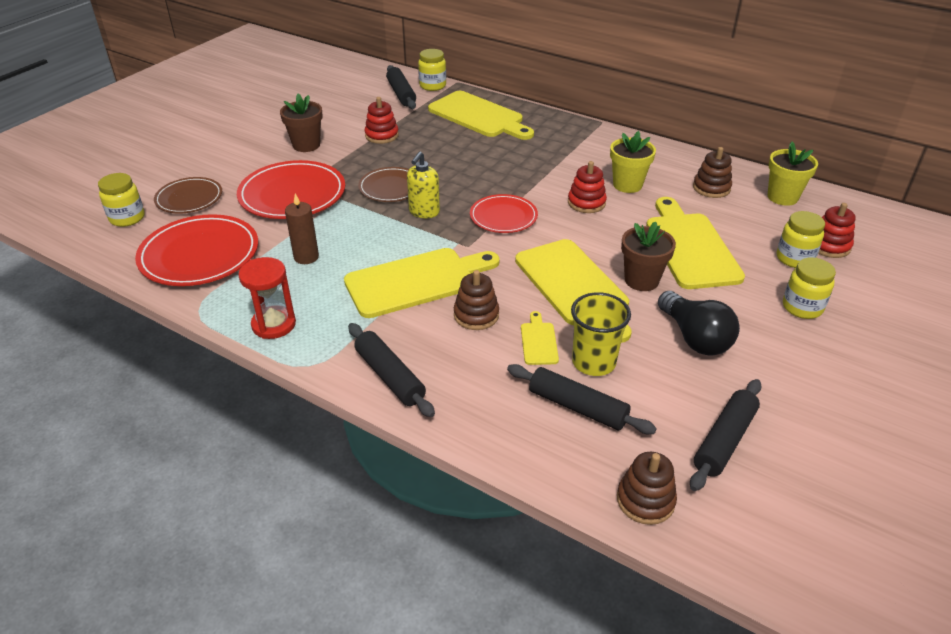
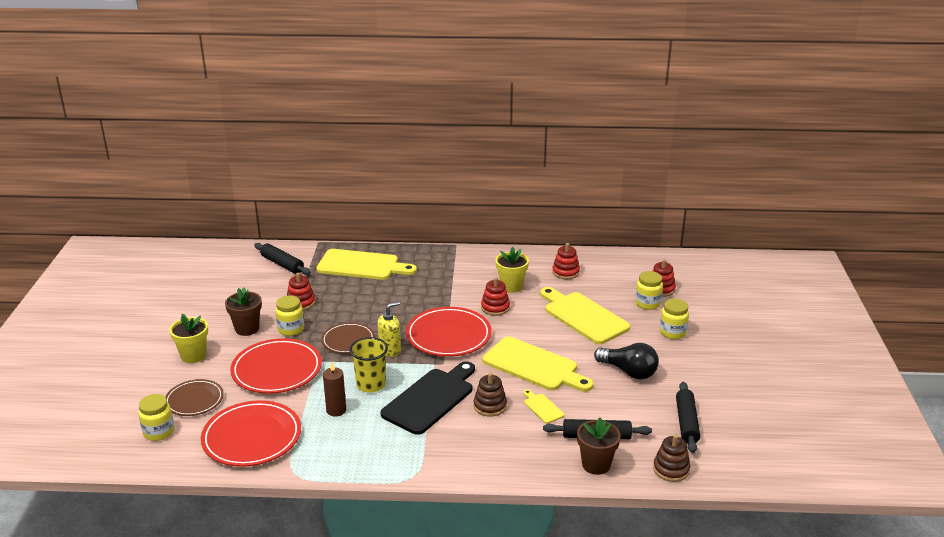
camera: 30 degrees left, 10 degrees down
(274, 324) = (360, 462): red hourglass -> none
(390, 376) = (471, 463): black rolling pin -> none
(416, 281) = (430, 399): yellow cutting board -> black cutting board
(424, 212) = (390, 350): yellow soap dispenser -> yellow soap dispenser turned 120 degrees counterclockwise
(432, 86) = (301, 250): yellow jar -> yellow jar (291, 329)
(503, 217) = (448, 335): red plate -> red plate, size x1.63
(593, 362) = (584, 407): yellow cup -> yellow cup (371, 385)
(641, 280) = (571, 348): brown flower pot -> brown flower pot (596, 464)
(711, 188) = (565, 272): brown stacking toy -> red stacking toy
(782, 197) = (612, 265): yellow flower pot -> yellow flower pot (193, 356)

